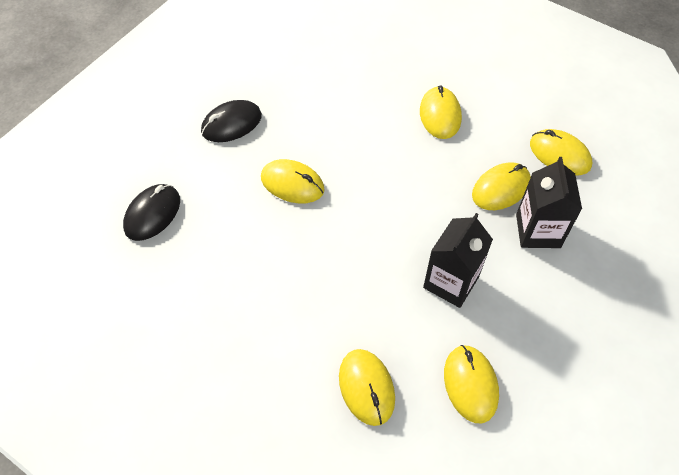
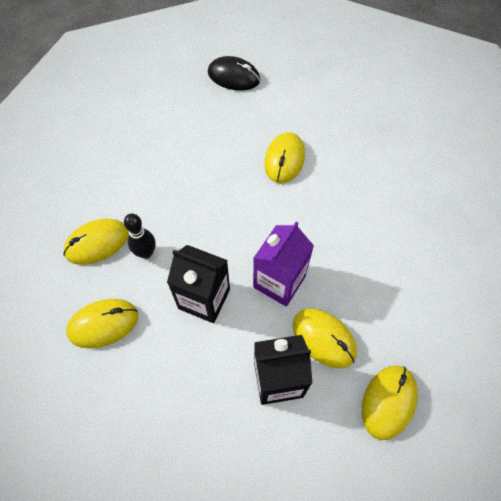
camera: 80 degrees right, 5 degrees up
(231, 124) = (336, 105): black mouse -> none
(388, 334) = (146, 253): none -> black bowling pin
(439, 213) = (279, 281): none -> purple carton
(440, 115) = (404, 271): yellow mouse -> none

